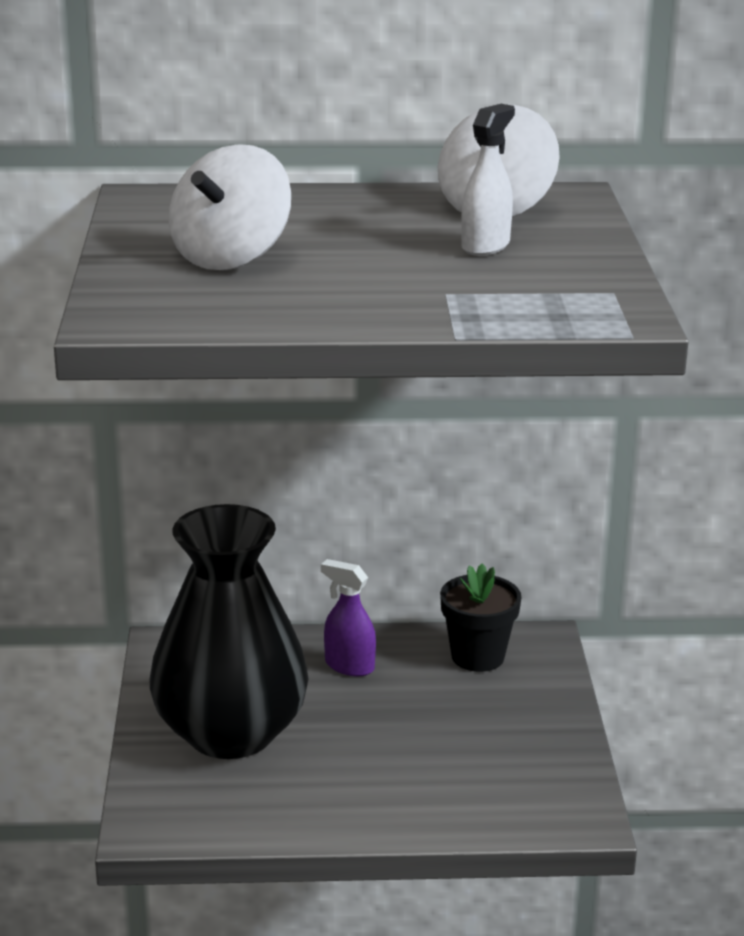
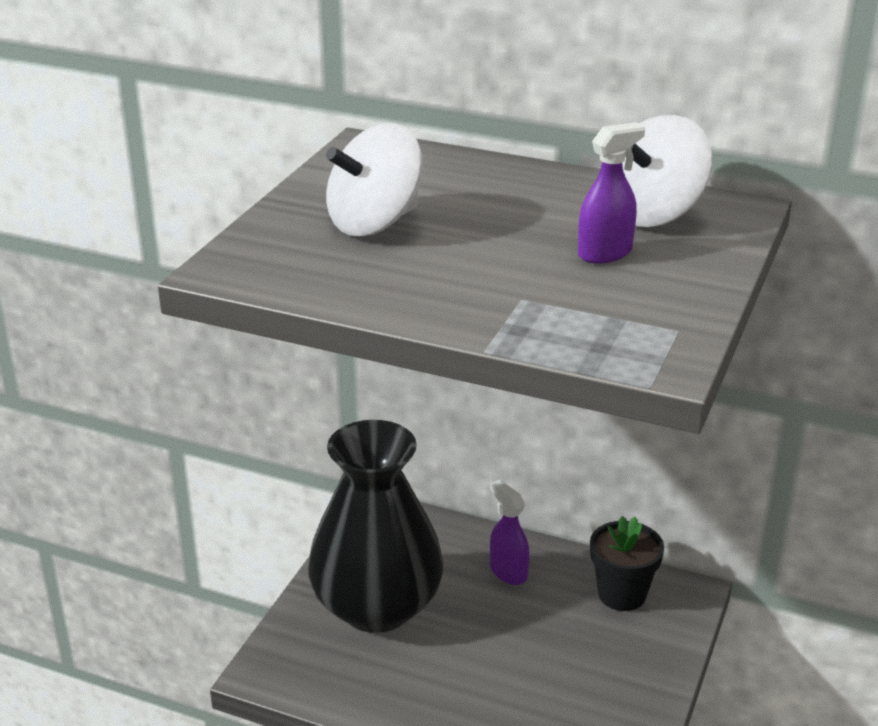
camera: 25 degrees right, 5 degrees up
(485, 246) = (605, 253): white spray bottle -> purple spray bottle

